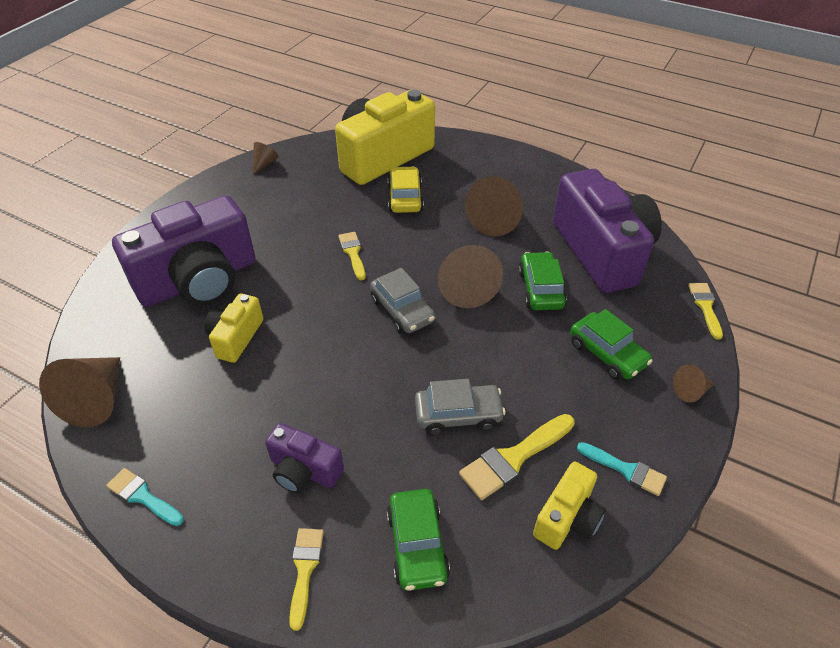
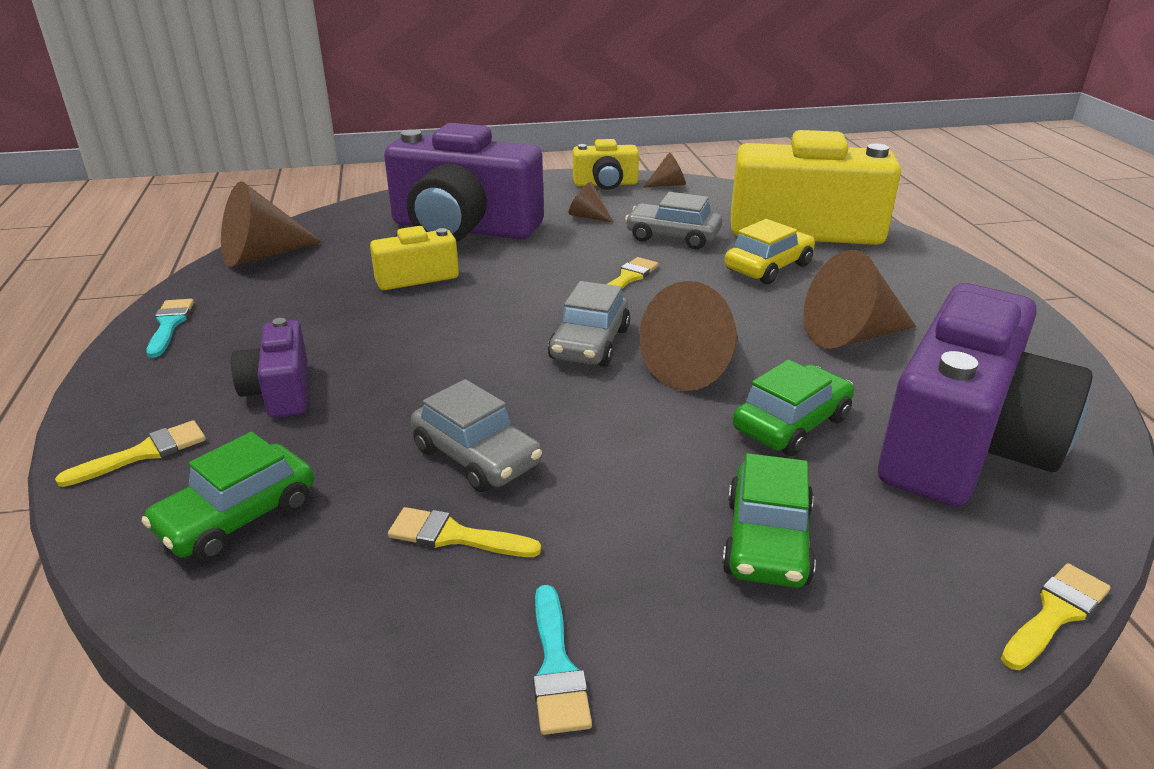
camera: 50 degrees right, 15 degrees down
(329, 206) = (672, 237): none -> grey car
(513, 458) = (454, 536): yellow brush -> yellow brush, size x0.65
(567, 518) = (397, 639): yellow camera -> yellow camera (605, 184)
(691, 391) = (829, 680): brown cone -> brown cone (588, 216)

